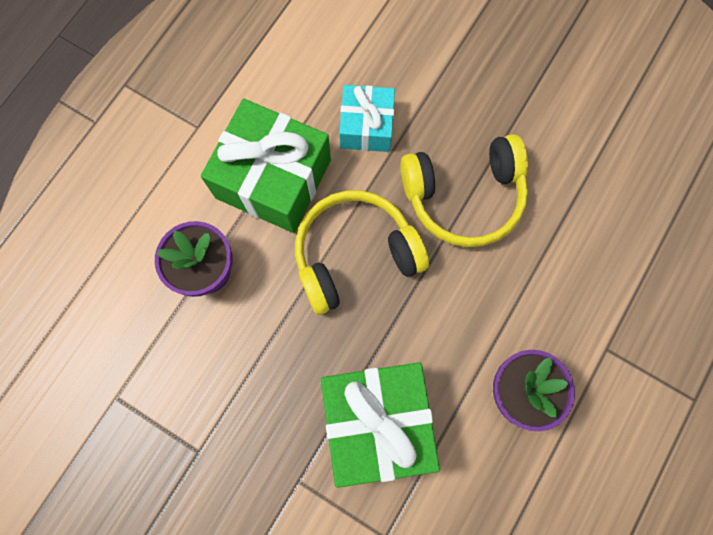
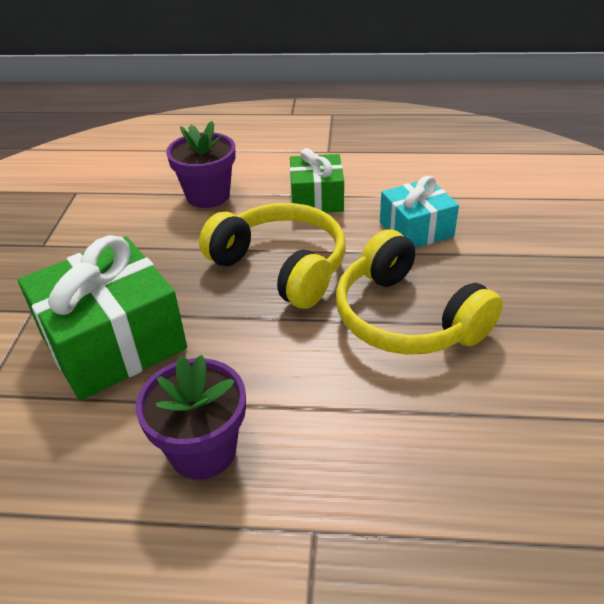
camera: 65 degrees right, 35 degrees down
(273, 179) = (316, 198): green gift -> green gift, size x0.59

